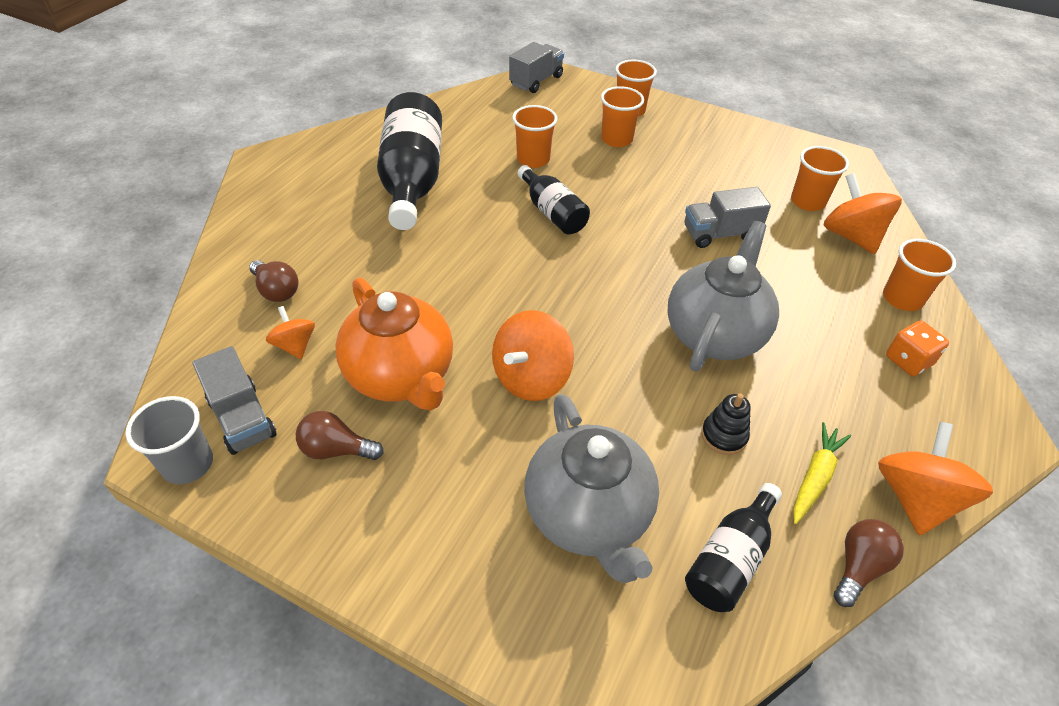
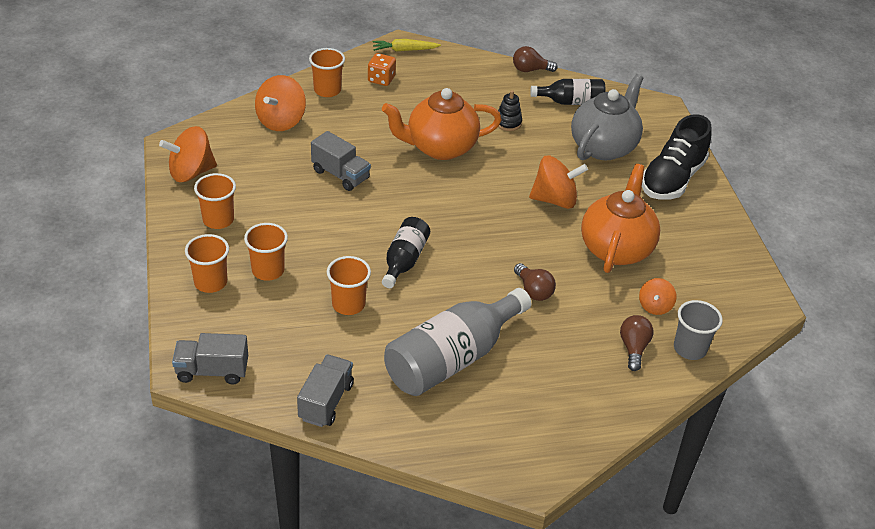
camera: 130 degrees left, 5 degrees down
(188, 464) = (759, 290): grey cup -> grey cup (689, 348)
(242, 418) = (716, 291): grey truck -> grey truck (326, 401)
(336, 450) = (682, 243): brown light bulb -> brown light bulb (533, 291)
(412, 180) = (452, 358): black bottle -> grey bottle
(448, 548) = (672, 179): none -> black shoe
(714, 334) = (440, 147): grey teapot -> orange teapot
(807, 202) = (257, 148): orange cup -> orange cup (218, 220)
(815, 477) = (497, 91): yellow carrot -> yellow carrot (404, 50)
(915, 498) = (474, 62): orange spinning top -> orange spinning top (191, 172)

